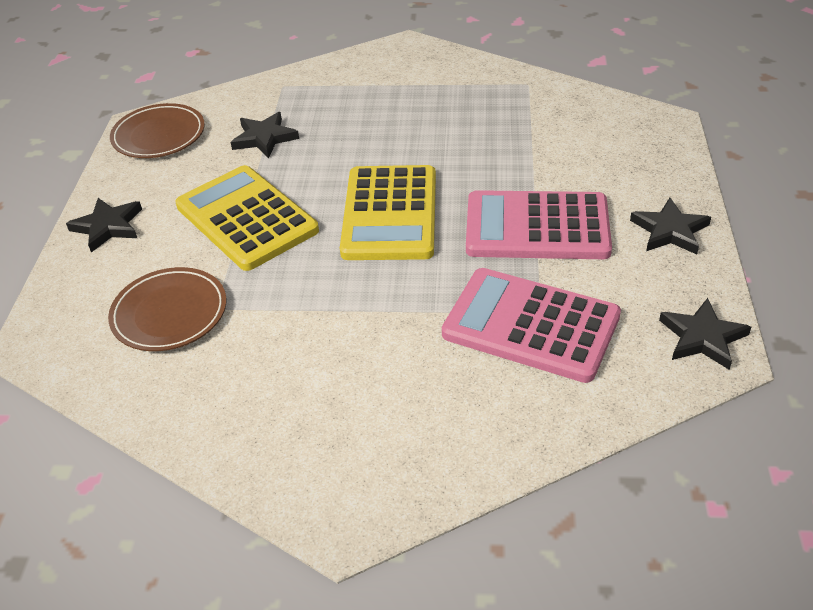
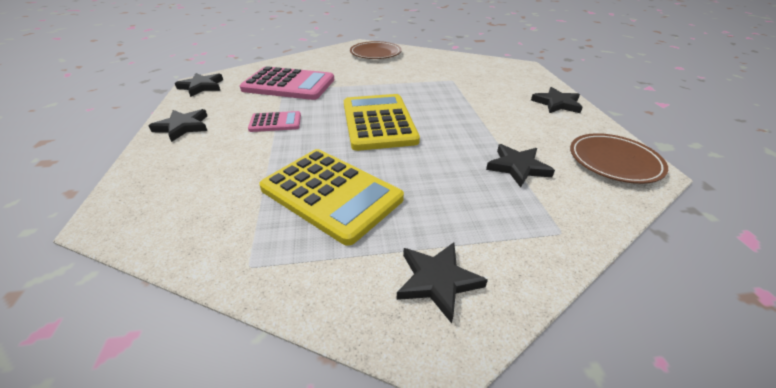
camera: 165 degrees right, 5 degrees down
(169, 313) = (473, 77): brown plate -> brown plate (375, 53)
(246, 218) = (474, 113): yellow calculator -> yellow calculator (331, 194)
(395, 68) = (437, 281): none -> black star
(537, 227) = (275, 122): pink calculator -> pink calculator, size x0.50

